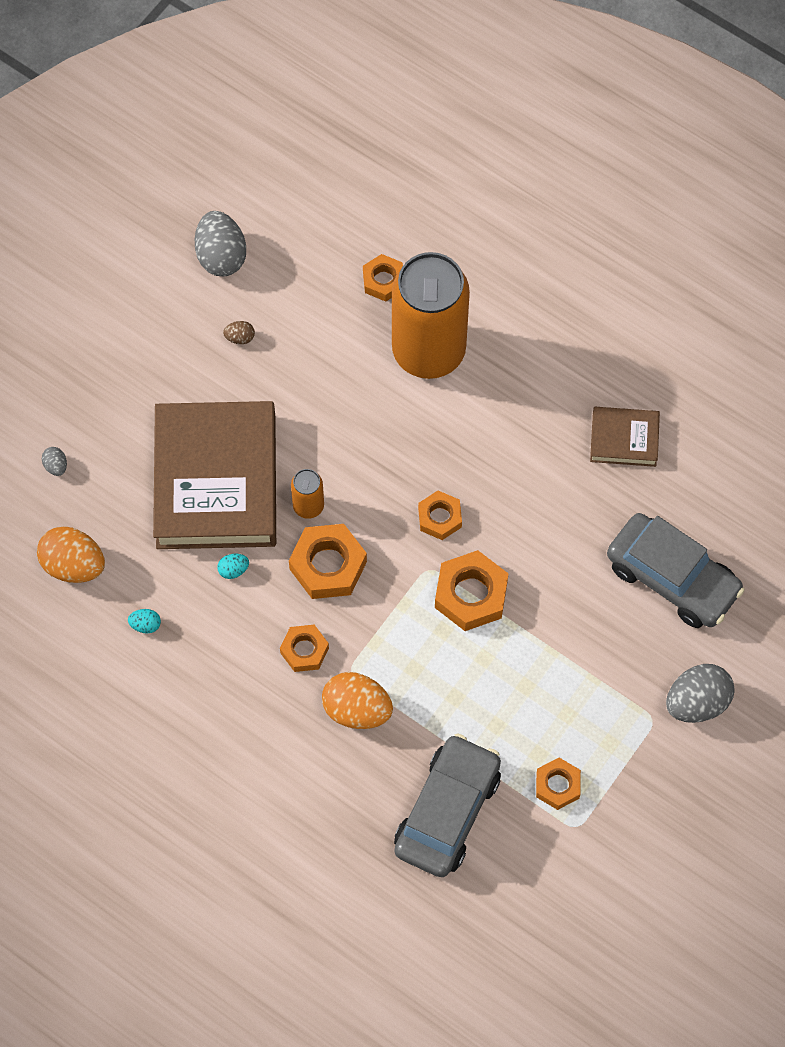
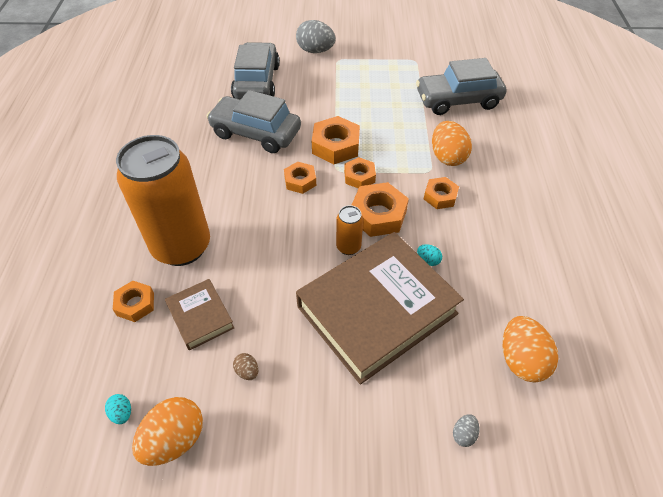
camera: 125 degrees left, 15 degrees down
(145, 625) = (511, 285): turquoise egg -> turquoise egg (122, 413)
(221, 256) = (175, 439): grey egg -> orange egg
(557, 785) = (403, 73): orange nut -> orange nut (359, 177)
(562, 517) = (256, 133): none -> grey car
(624, 439) = (185, 131): brown book -> brown book (200, 316)

